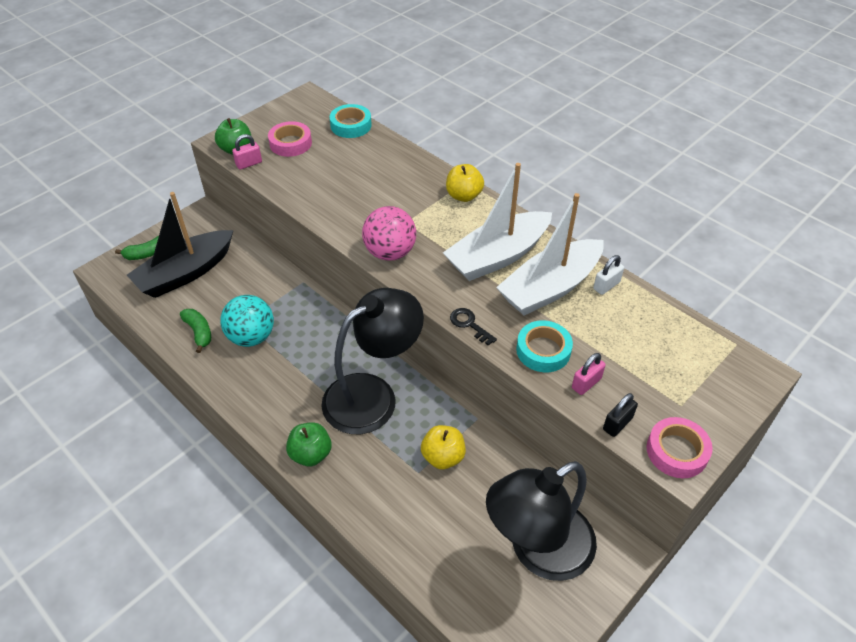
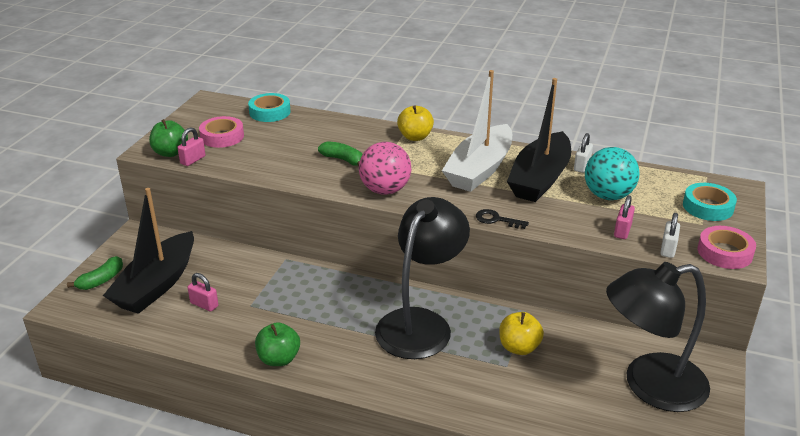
camera: 25 degrees left, 15 degrees down
(199, 332) = (209, 327): green banana -> green banana (343, 160)
(209, 307) = (204, 304): none -> pink padlock
(251, 337) = (267, 315): turquoise ball -> turquoise ball (608, 196)
(311, 454) = (398, 386): green apple -> green apple (279, 359)
(538, 550) = (650, 385): black lamp -> black lamp turned 45 degrees clockwise
(543, 350) = (571, 220): turquoise tape -> turquoise tape (708, 207)
(550, 287) = (540, 179): white boat -> black boat
(617, 424) = (668, 249): black padlock -> white padlock

